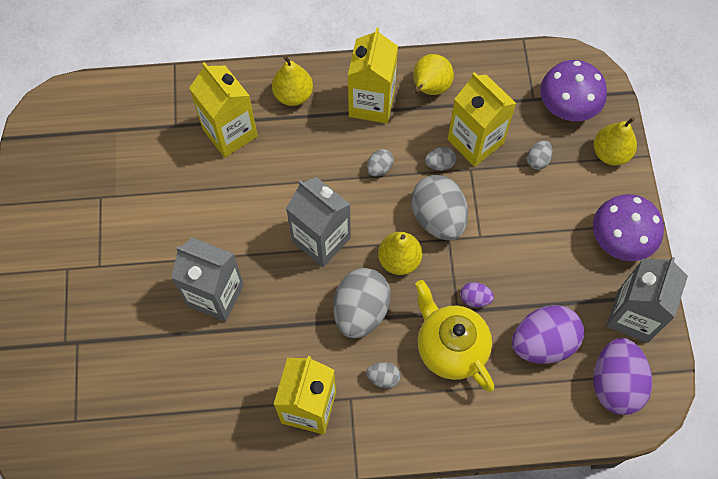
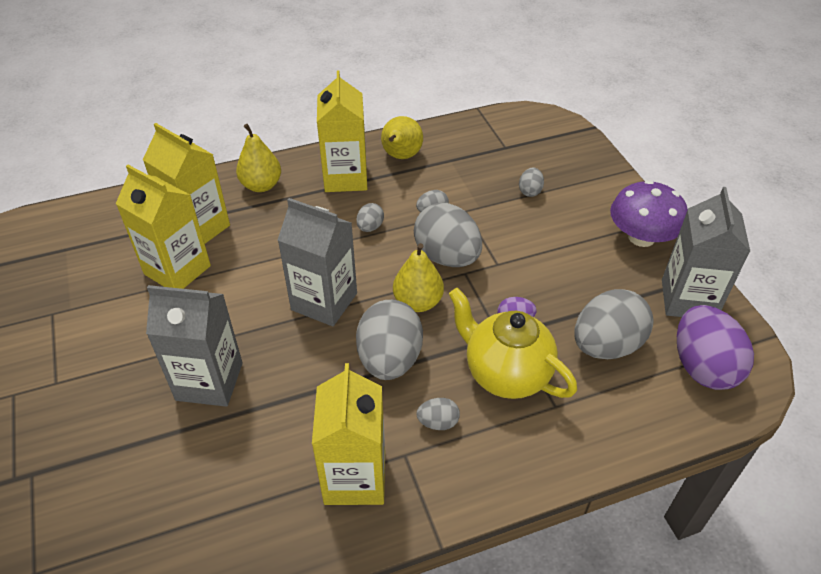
camera: 15 degrees left, 20 degrees down
(475, 141) = (462, 188): yellow carton -> yellow carton (177, 270)
(543, 342) = (606, 345): purple egg -> grey egg
(568, 105) = (540, 146): purple mushroom -> none
(610, 153) = (597, 173): yellow pear -> none

